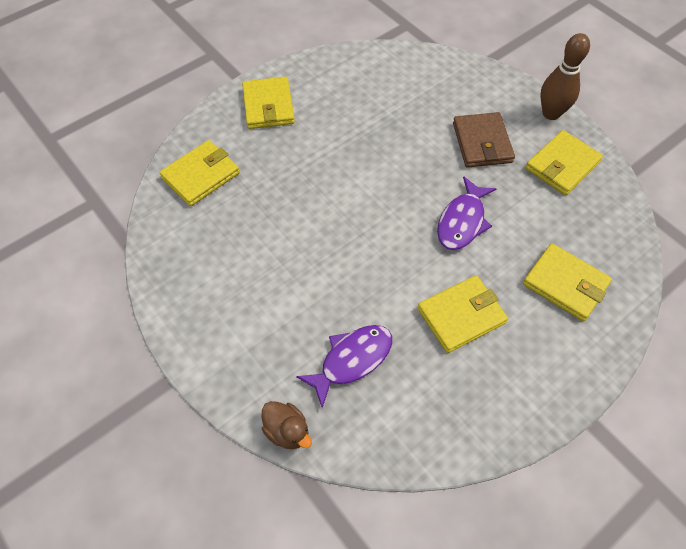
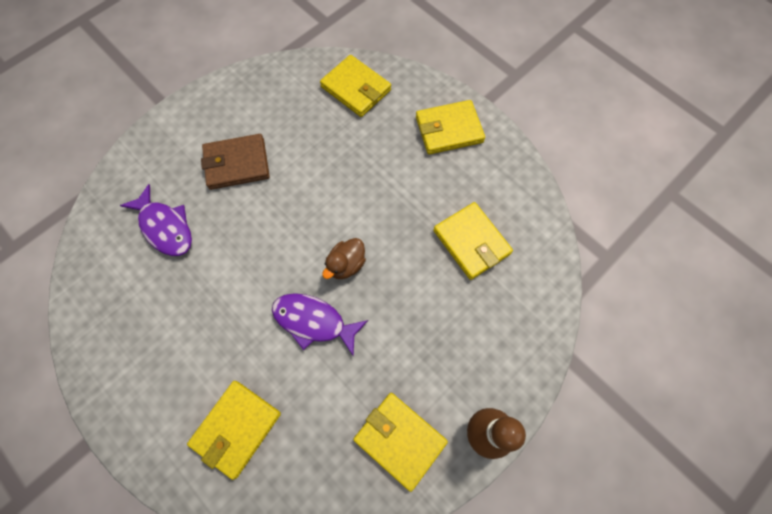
camera: 85 degrees right, 10 degrees up
(287, 431) = (109, 185): brown duck -> brown duck (346, 264)
(461, 316) = (204, 319): yellow wallet -> yellow wallet (471, 242)
(482, 143) = (424, 344): brown wallet -> brown wallet (237, 164)

